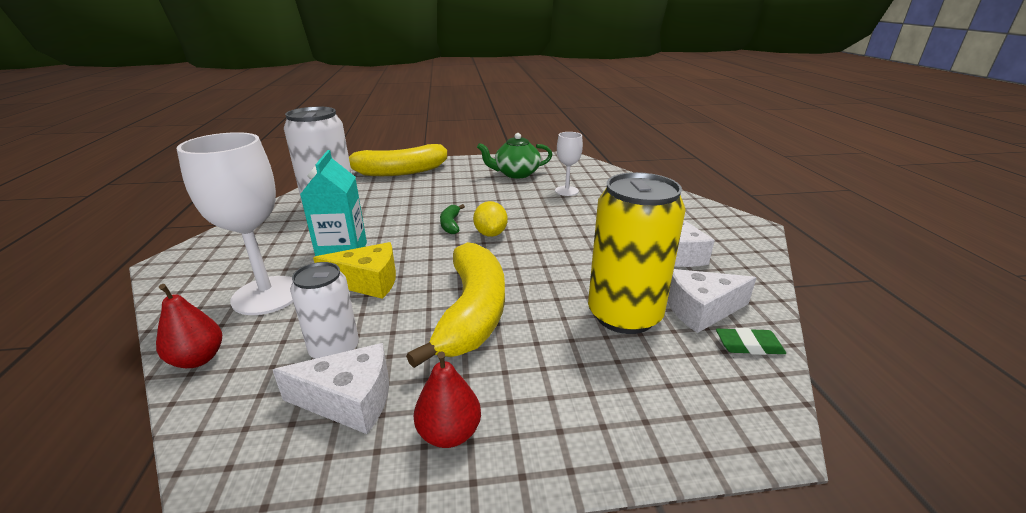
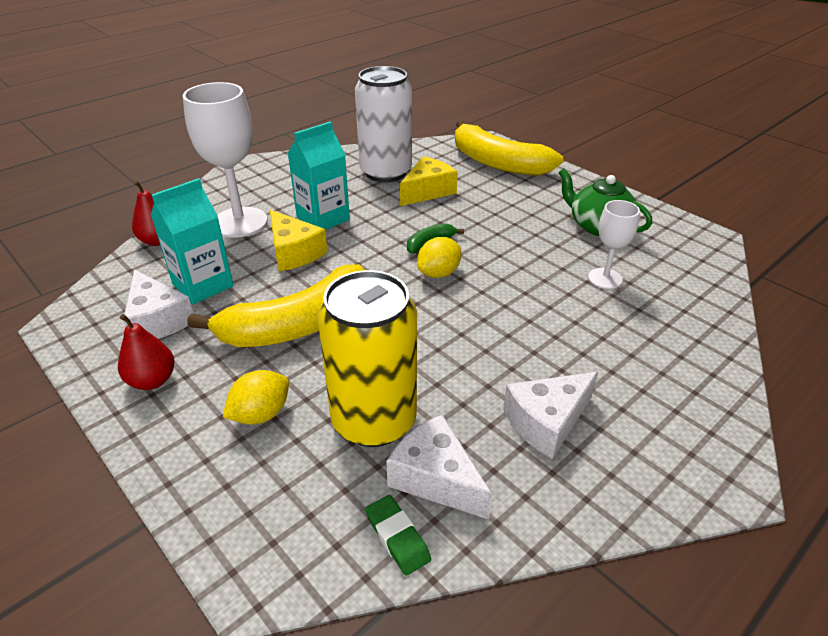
camera: 55 degrees right, 10 degrees up
(335, 350) = (203, 285): white can -> turquoise carton
(387, 203) = (428, 191): none -> yellow cheese
(569, 370) = (261, 414): none -> yellow lemon

